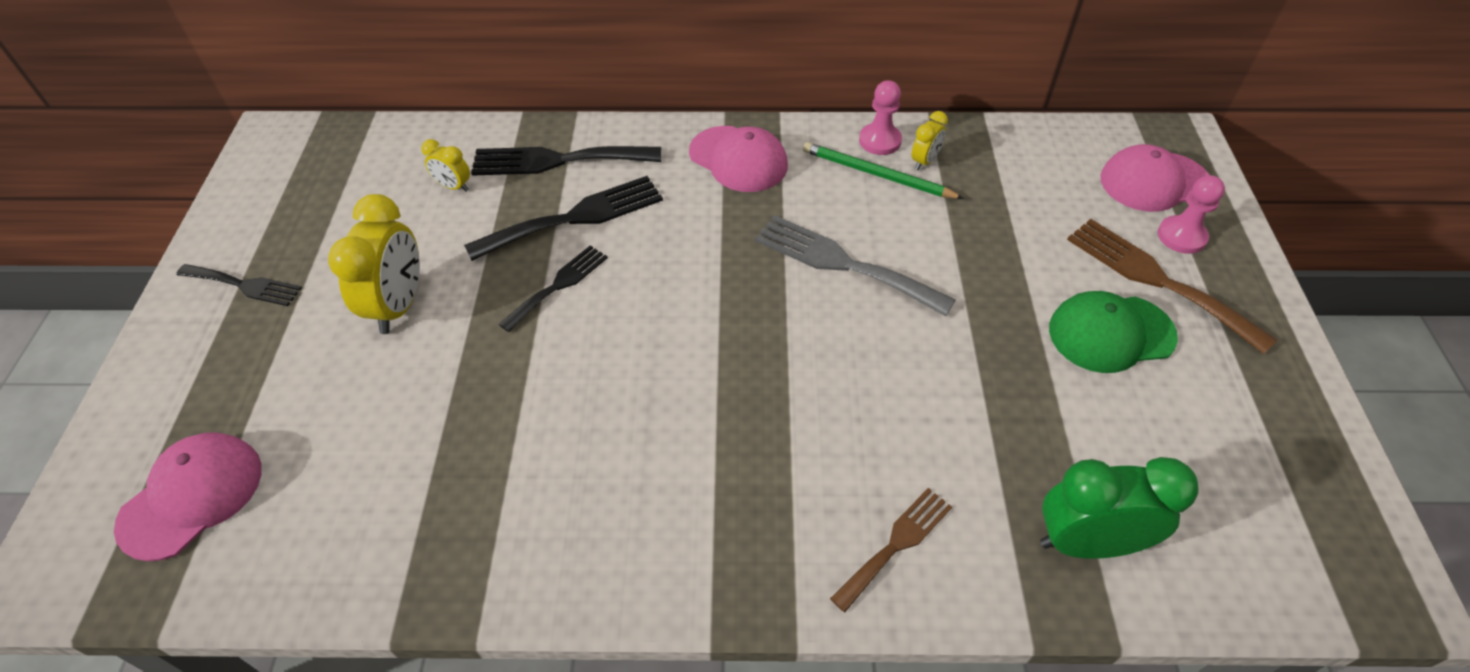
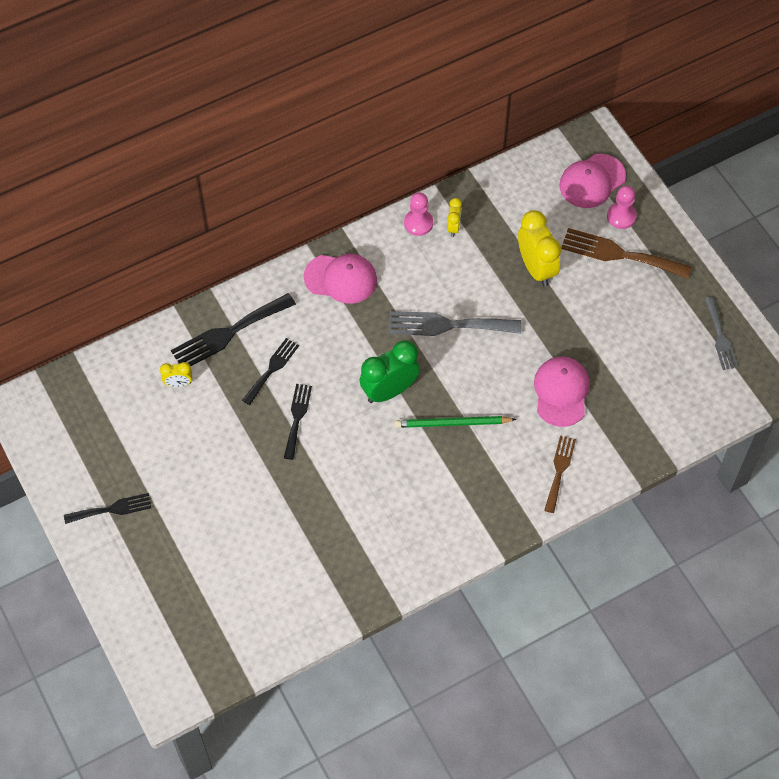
camera: 30 degrees left, 10 degrees up
(192, 496) = (204, 626): pink cap -> pink cap (561, 392)
(398, 306) = (216, 475): yellow clock -> yellow clock (536, 268)
(575, 218) = (272, 369): black fork -> black fork, size x0.62
(877, 174) = (431, 251): green pencil -> green pencil (452, 423)
(1087, 543) = (643, 425): green clock -> green clock (389, 391)
(1111, 333) = (609, 302): green cap -> none
(1294, 465) = (720, 337): none -> grey fork

